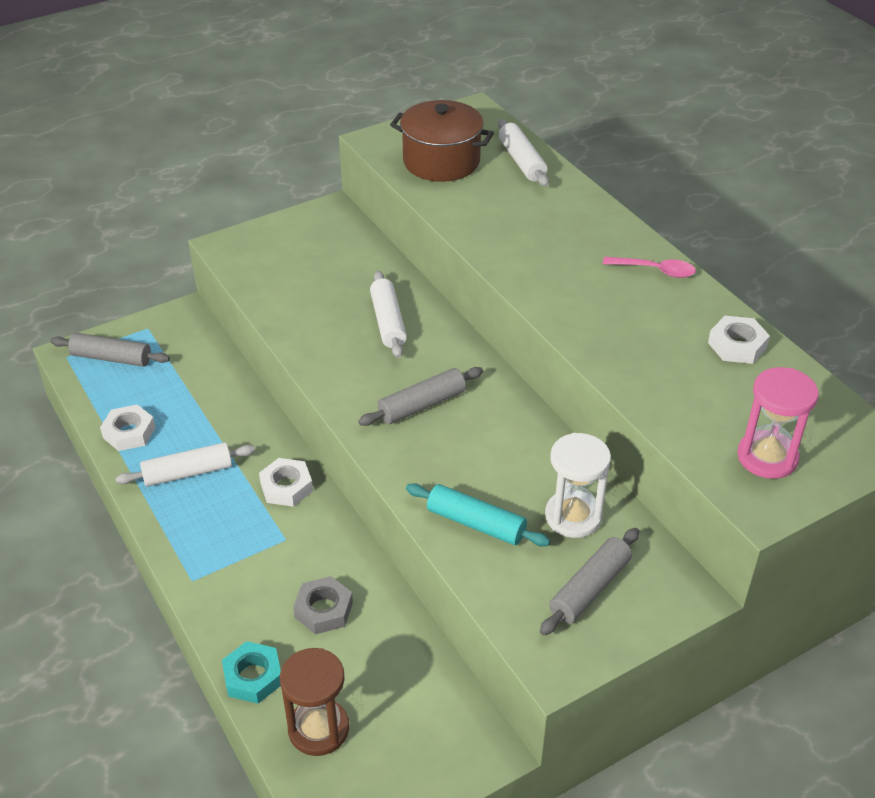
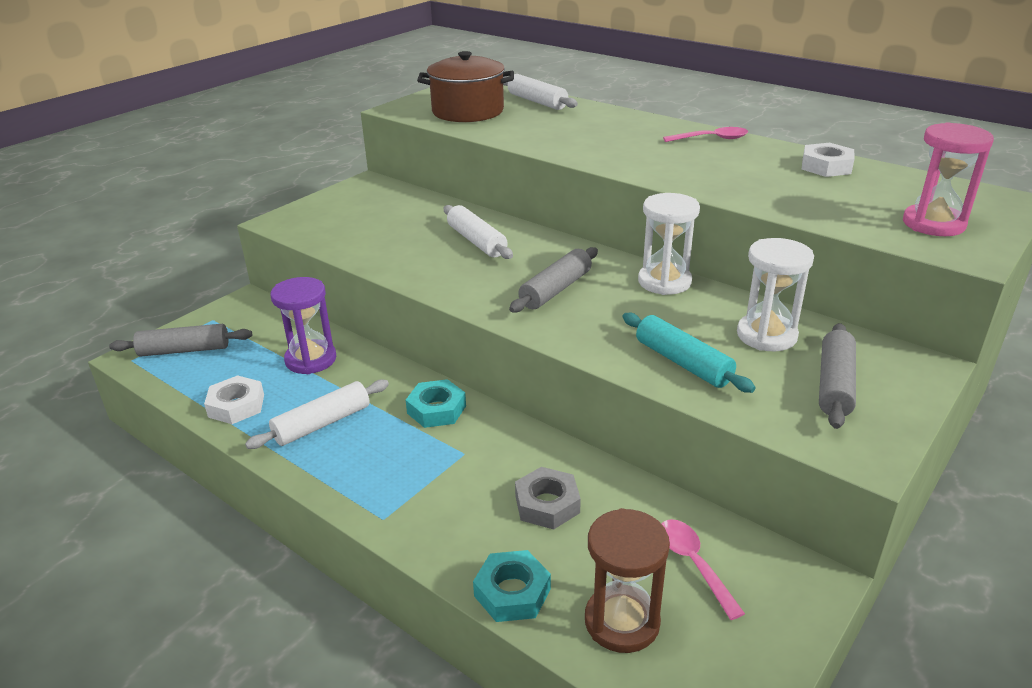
camera: 20 degrees left, 10 degrees down
(209, 400) = (311, 359): none -> purple hourglass
(286, 487) = (436, 409): white nut -> turquoise nut
(404, 702) = (693, 564): none -> pink spoon
(476, 523) = (683, 362): turquoise rolling pin -> turquoise rolling pin turned 45 degrees clockwise
(527, 424) = (664, 282): none -> white hourglass

